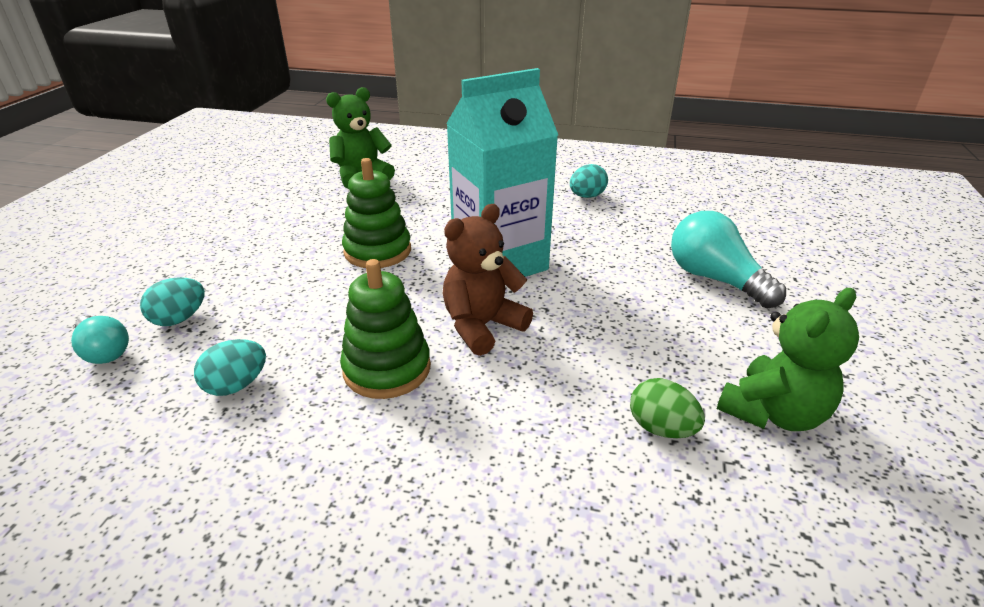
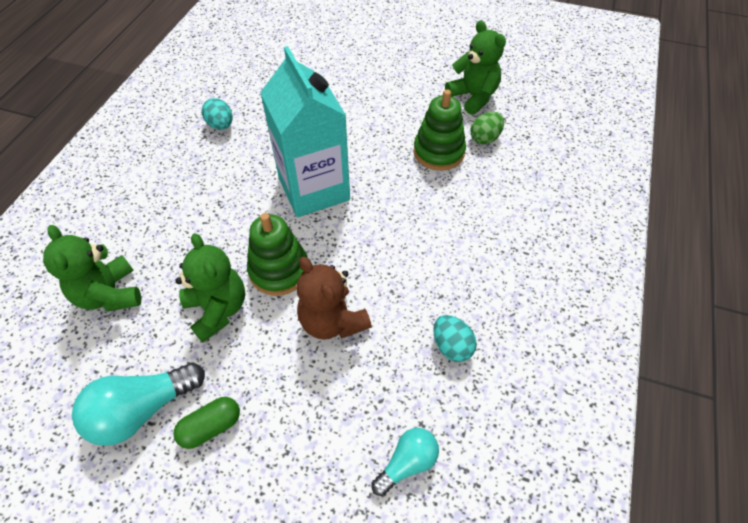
camera: 85 degrees left, 20 degrees up
(179, 319) = (365, 413): turquoise egg -> none
(212, 235) = (211, 427): none -> green capsule
(334, 224) = (218, 309): none -> green teddy bear
(387, 368) = (436, 257): green stacking toy -> green stacking toy (439, 152)
(482, 326) = (394, 204): brown teddy bear -> brown teddy bear (332, 321)
(715, 279) = (355, 86): turquoise light bulb -> turquoise light bulb (142, 410)

